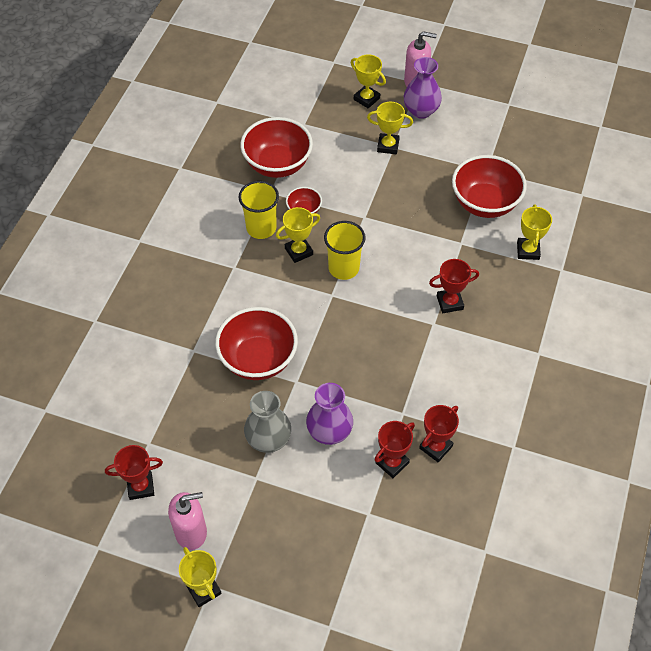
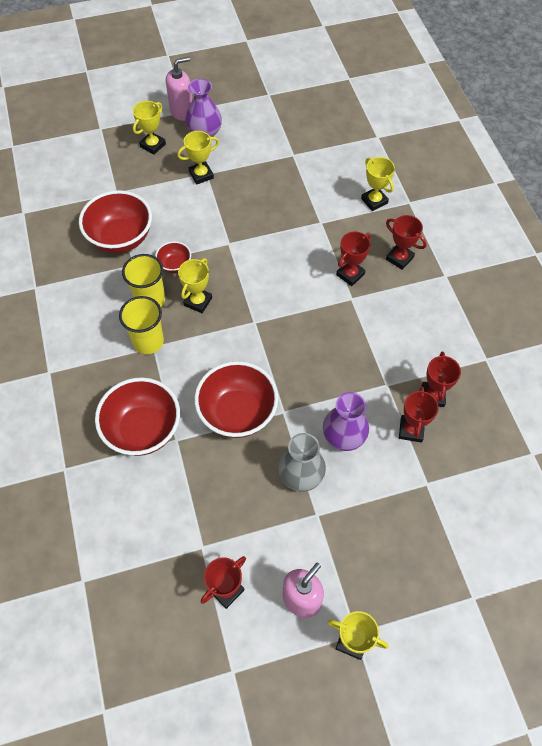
camera: 35 degrees left, 5 degrees up
(343, 268) = (246, 294): yellow cup -> yellow cup (148, 341)
(366, 99) = (153, 145): yellow trophy -> yellow trophy turned 60 degrees counterclockwise
(485, 203) = (313, 181): red bowl -> red bowl (143, 430)
(508, 314) = (399, 258): none -> red trophy

